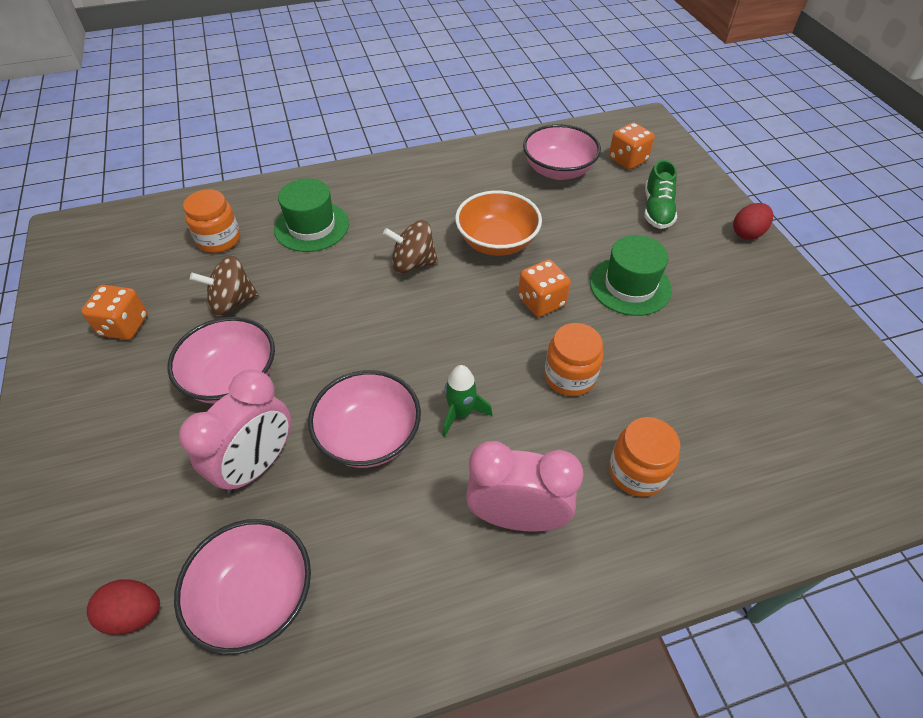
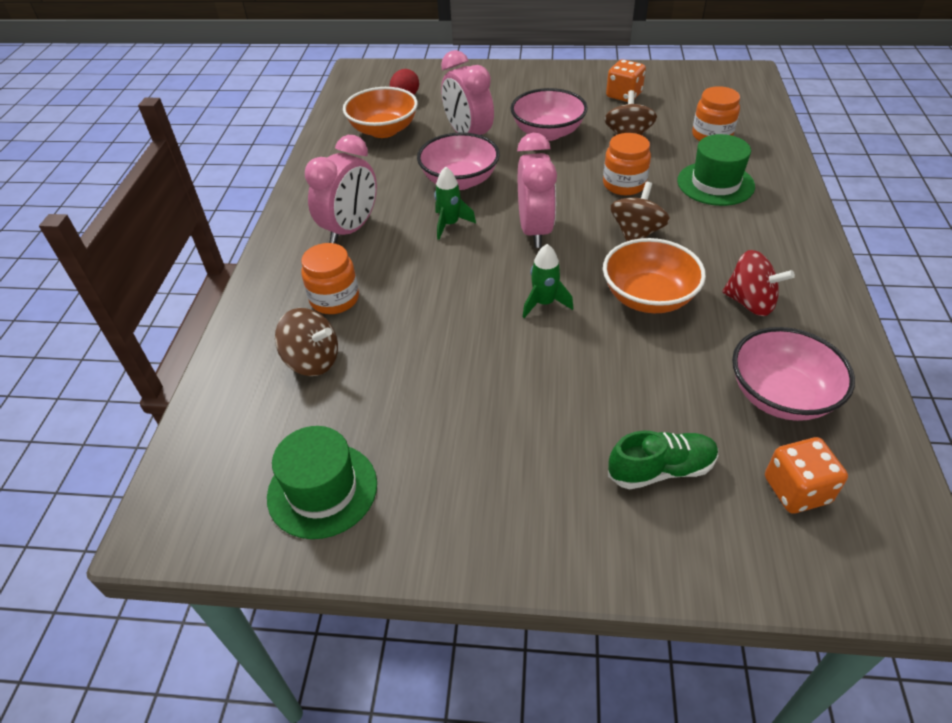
camera: 115 degrees right, 5 degrees down
(256, 597) = (383, 130): pink bowl -> orange bowl
(440, 336) = (535, 230): none -> pink clock
(473, 191) = (750, 302): none -> red spinning top
(541, 301) = (544, 303): orange dice -> green rocket
(569, 376) = (446, 293): orange jar -> orange jar (624, 184)
(630, 286) = (533, 380): green hat -> green hat (322, 490)
(657, 210) = (661, 470): green shoe -> green shoe turned 135 degrees clockwise
(723, 448) = (312, 361): none -> brown spinning top
(747, 233) = (573, 557): red egg -> none

